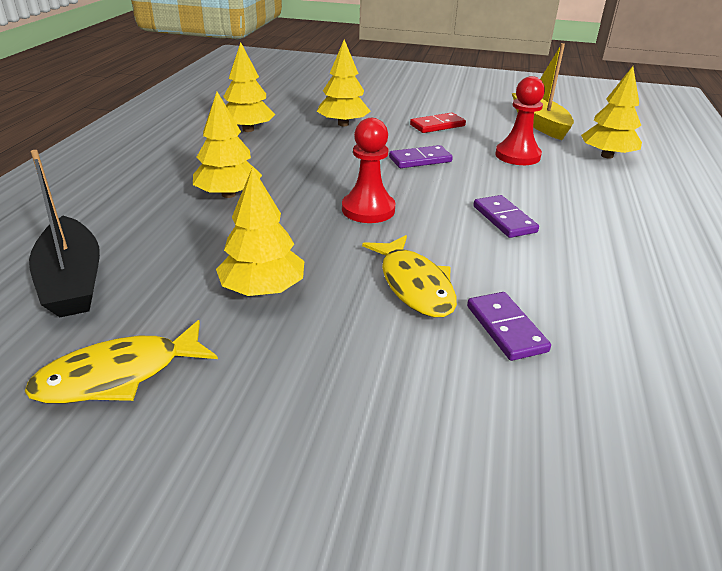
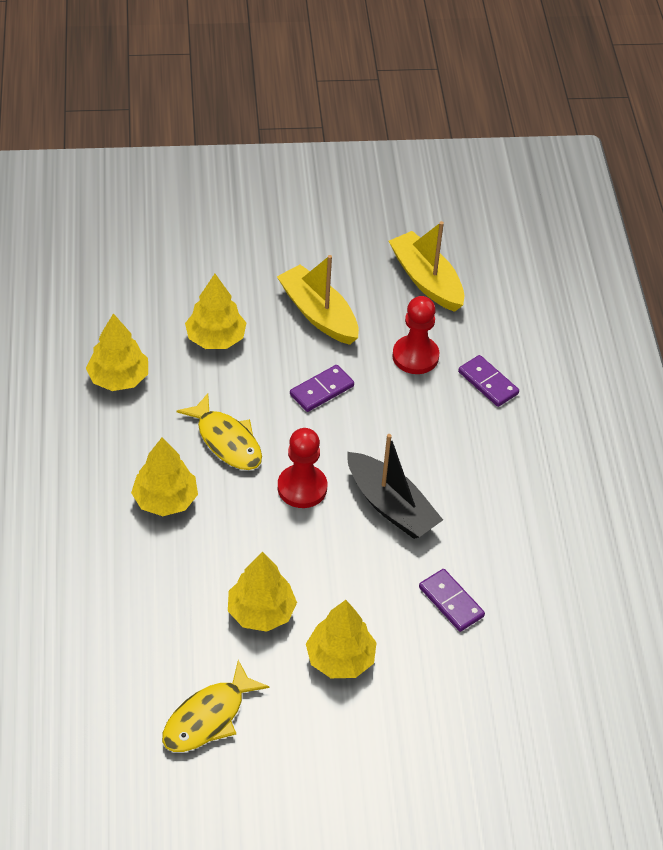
camera: 20 degrees left, 15 degrees up
(72, 281) = (109, 645): black boat -> black boat (391, 506)
(414, 285) = (373, 575): yellow fish -> yellow fish (226, 441)
(437, 125) = (318, 314): red domino -> yellow boat
(504, 219) = (424, 469): purple domino -> purple domino (488, 383)
(607, 156) = (502, 333): yellow tree -> yellow tree (340, 659)

